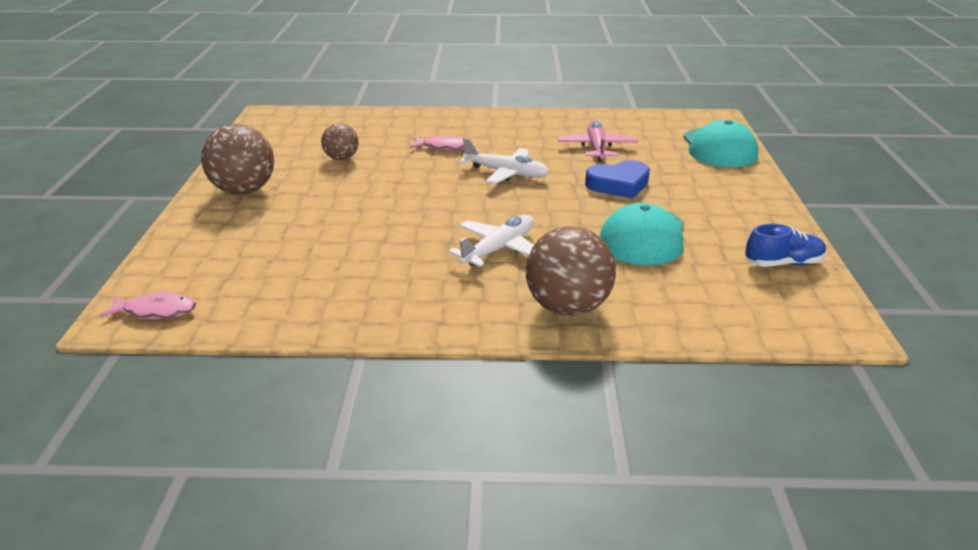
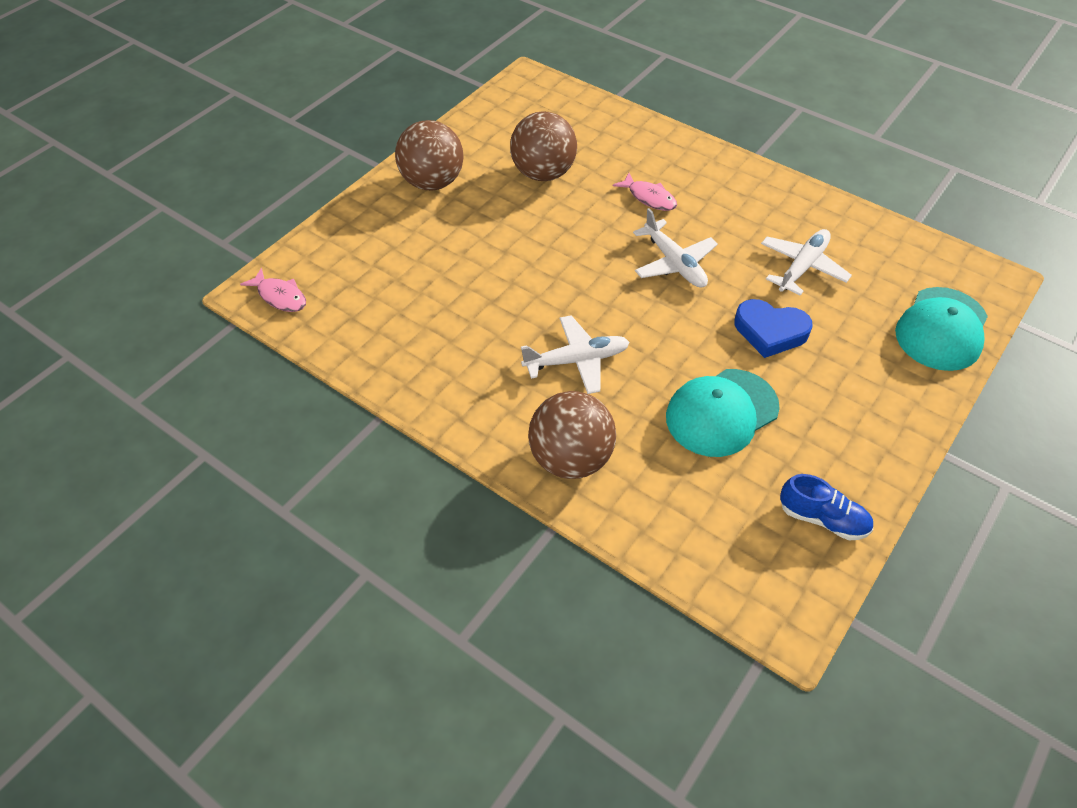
camera: 35 degrees right, 20 degrees up
(341, 158) = (543, 173): brown ball -> brown ball, size x1.74
(597, 148) = (802, 267): pink plane -> white plane

